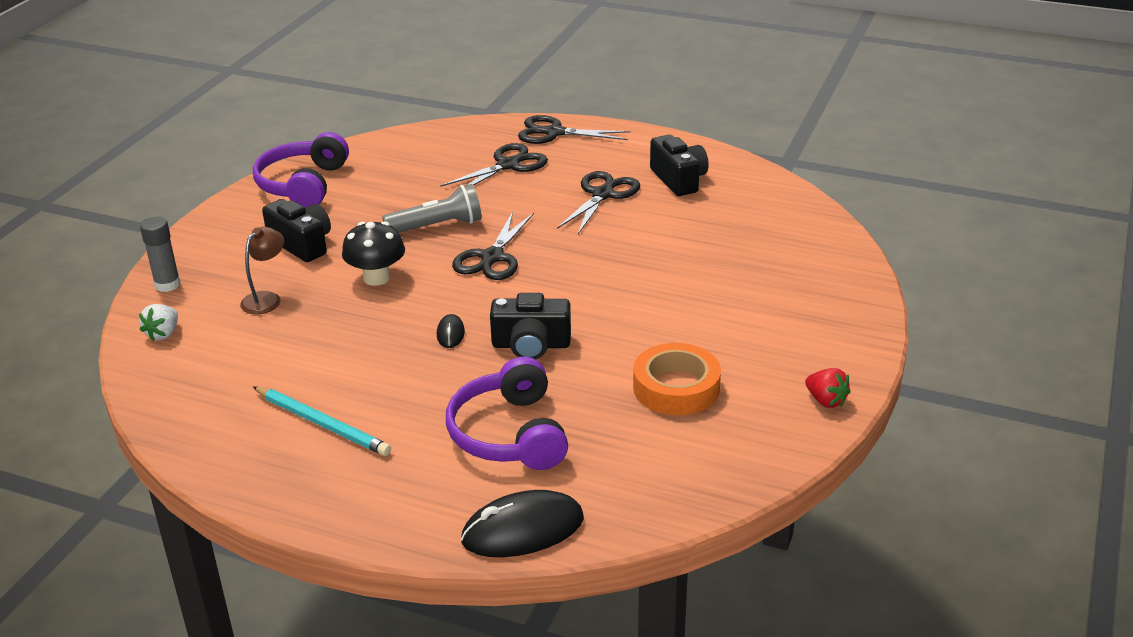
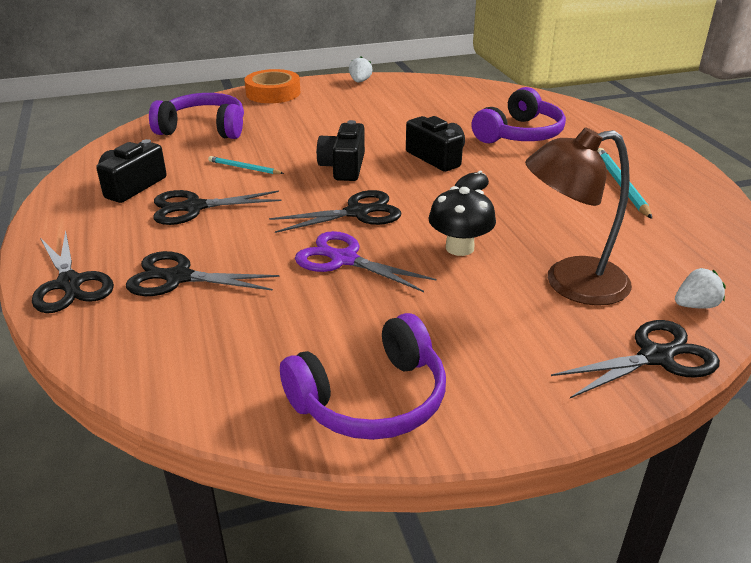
camera: 130 degrees left, 0 degrees up
(167, 285) = (656, 357): grey glue stick -> black scissors
(266, 299) = (570, 283): brown lamp -> brown lamp, size x1.87
(302, 244) = (475, 318): black camera -> black camera (343, 167)
(437, 226) = (344, 259): grey flashlight -> purple scissors
(523, 530) = (569, 108): black mouse -> none
(649, 236) = (244, 168): none -> turquoise pencil
(676, 387) = (407, 111): orange tape -> orange tape (273, 93)
(776, 243) = (203, 129): none -> purple headphones
(826, 401) = (360, 81): red strawberry -> white strawberry

